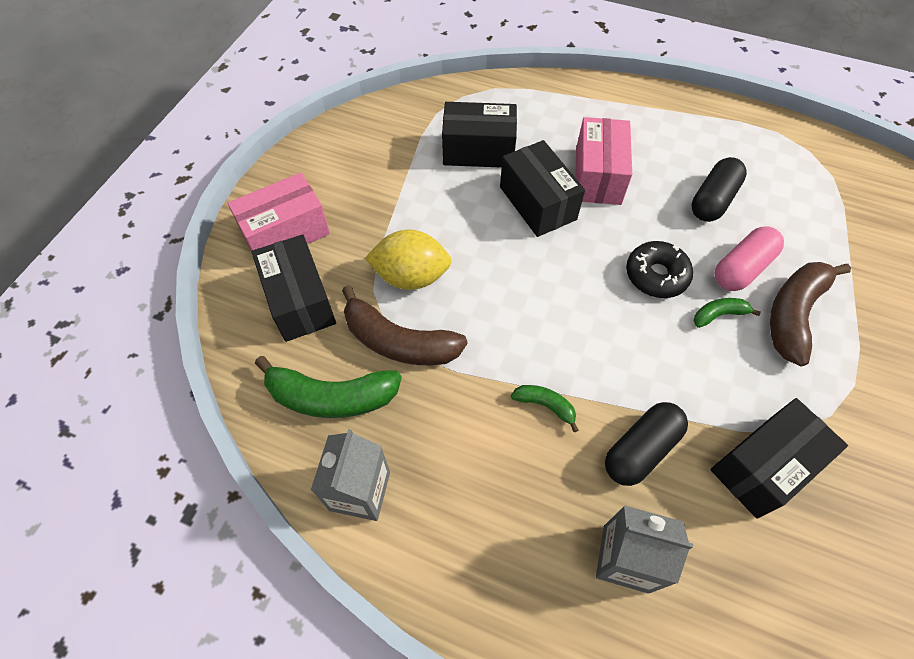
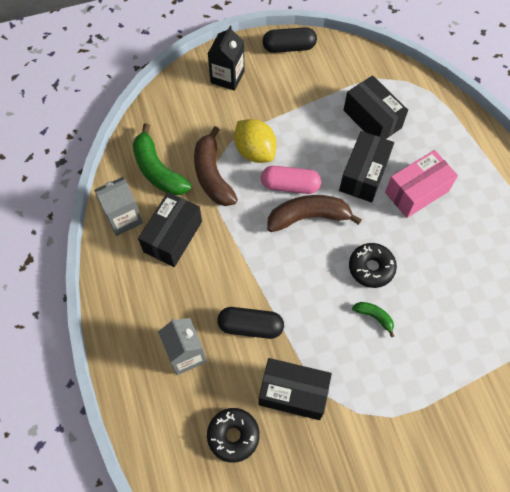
camera: 50 degrees right, 5 degrees up
(286, 233) = (227, 77): pink box -> black carton
(300, 300) = (195, 115): black box -> black box (173, 236)
(545, 405) = (236, 266): green banana -> none
(712, 200) = (462, 265): black capsule -> black capsule (289, 47)
(741, 268) = (422, 311): pink capsule -> pink capsule (290, 185)
(783, 582) = (233, 436): none -> black donut
(793, 314) = (414, 358): brown banana -> brown banana (308, 217)

